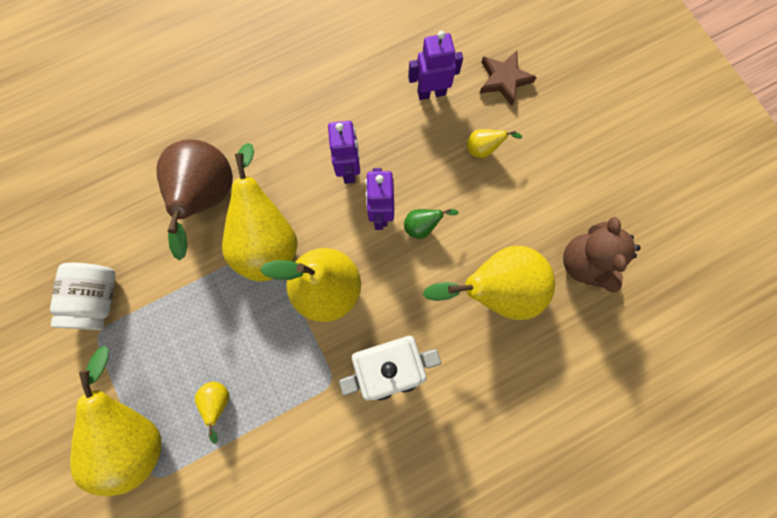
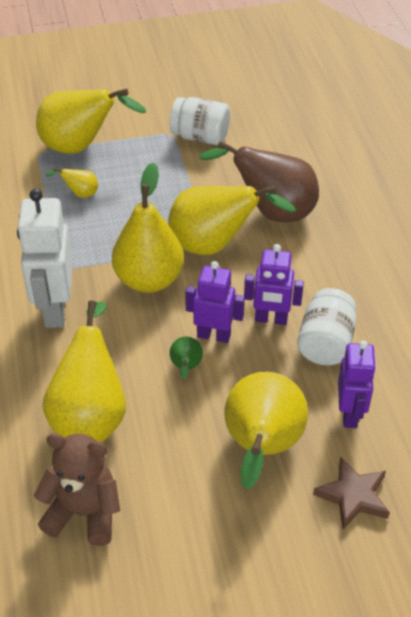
camera: 105 degrees right, 30 degrees down
(364, 122) = (325, 343): none -> white jar
(483, 149) = (261, 448): yellow pear -> yellow pear, size x2.32

